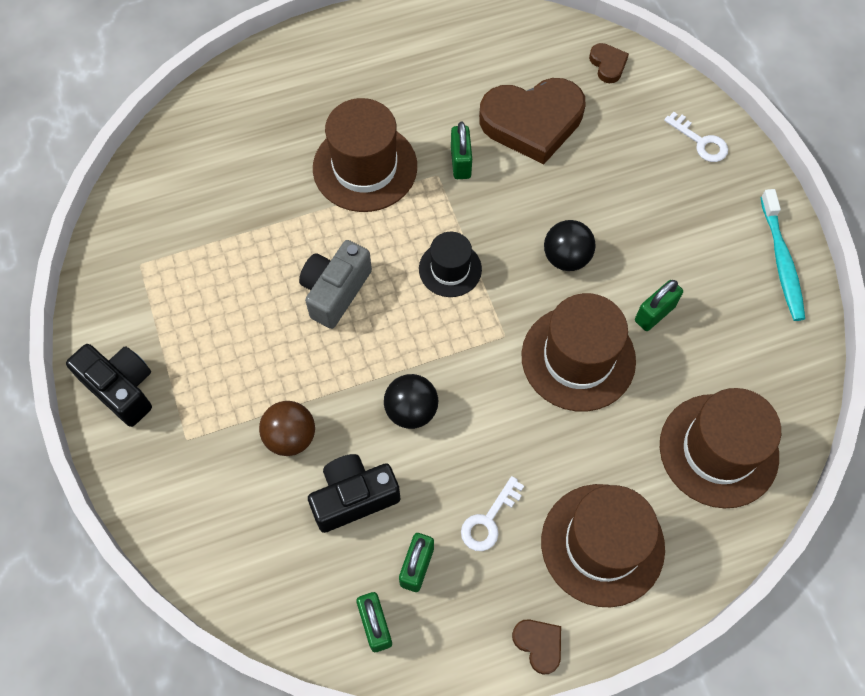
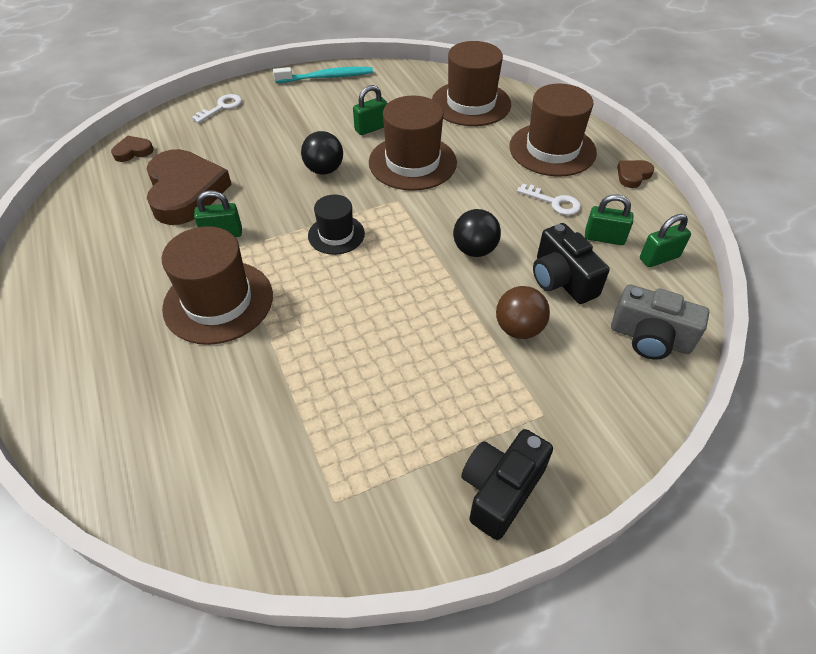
camera: 95 degrees left, 15 degrees down
(335, 291) = (363, 311): grey camera -> grey camera (650, 338)
(654, 313) = (371, 128): green padlock -> green padlock turned 75 degrees counterclockwise

